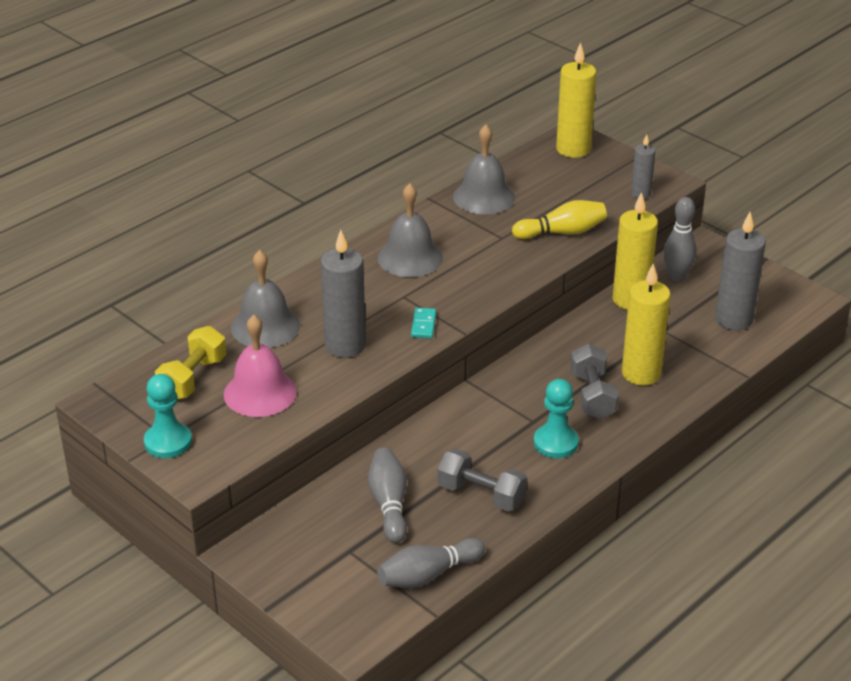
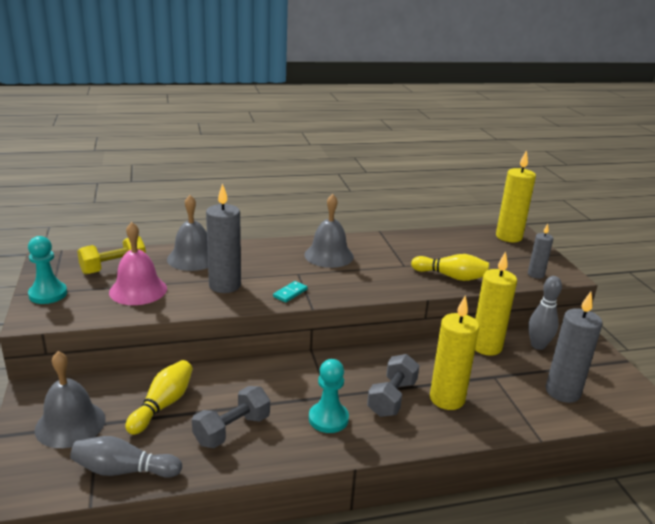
camera: 30 degrees right, 10 degrees down
(389, 504) = (163, 405): grey bowling pin -> yellow bowling pin
(481, 495) = (232, 430): grey dumbbell -> grey dumbbell turned 75 degrees clockwise
(483, 197) = (417, 241): grey bell -> grey bell (70, 424)

